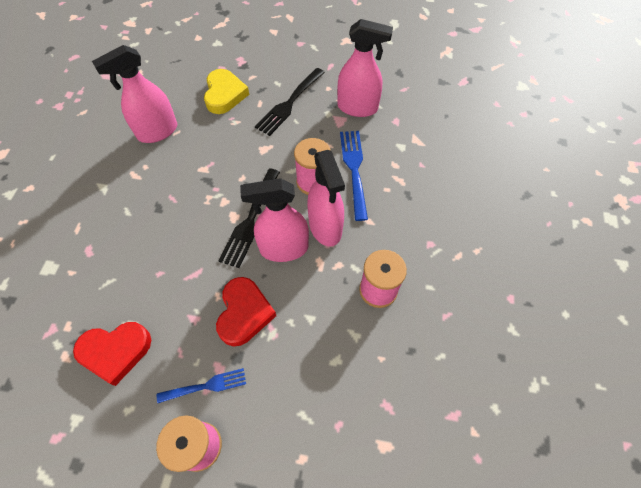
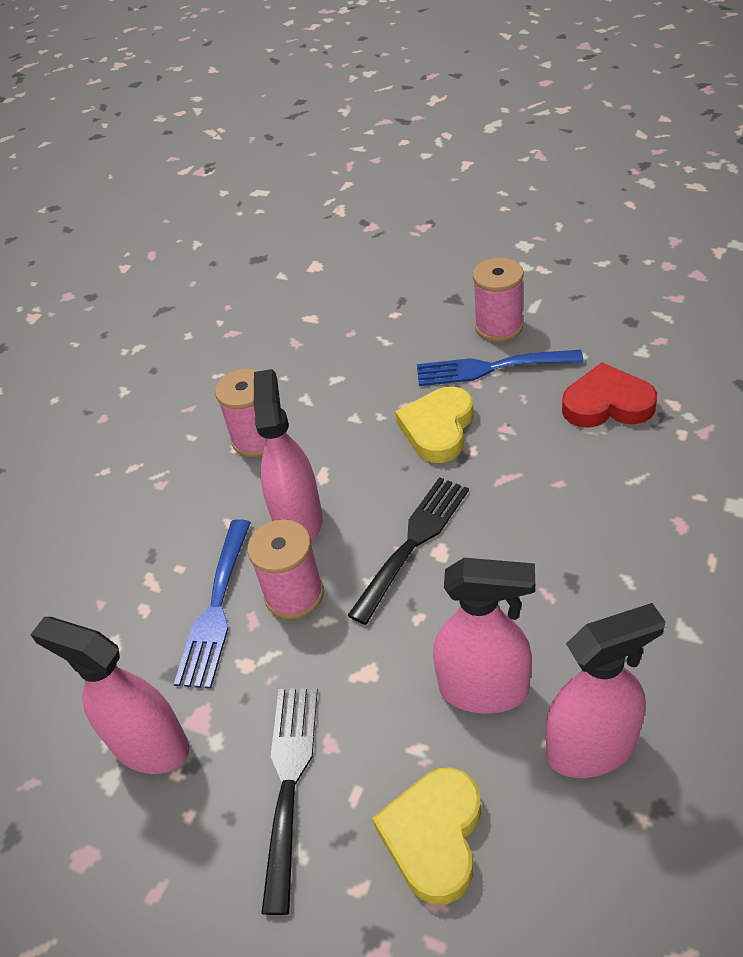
camera: 160 degrees left, 15 degrees down
(206, 386) = (490, 368): blue fork -> blue fork, size x1.59
(244, 313) = (438, 429): red heart -> yellow heart
(283, 248) = (369, 498): pink spray bottle -> pink spray bottle (484, 689)
(289, 104) = (289, 781): black fork -> black fork turned 45 degrees counterclockwise

